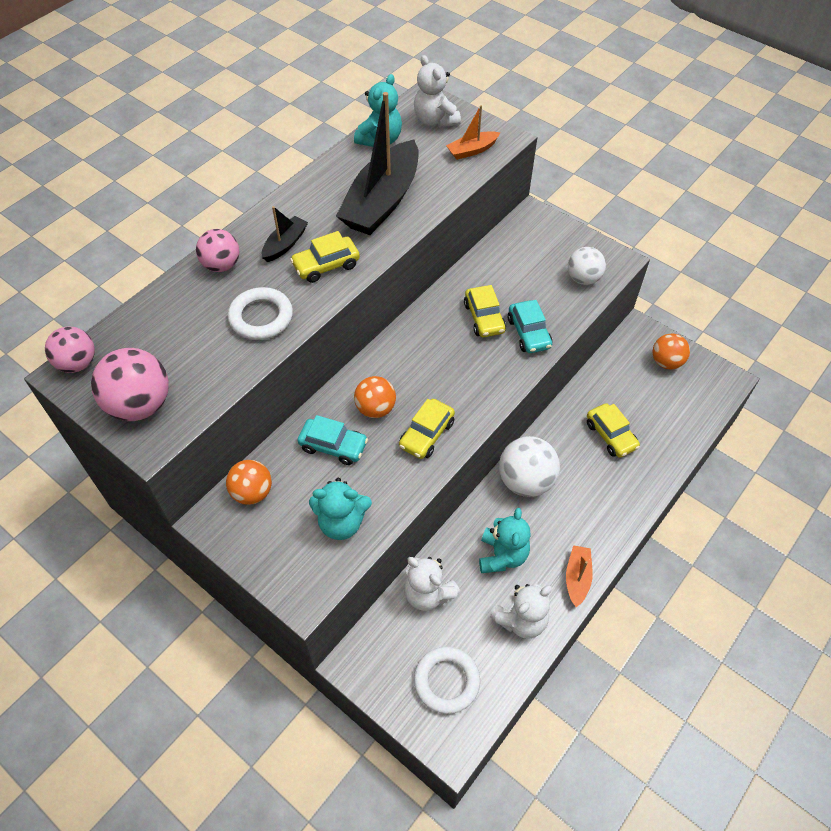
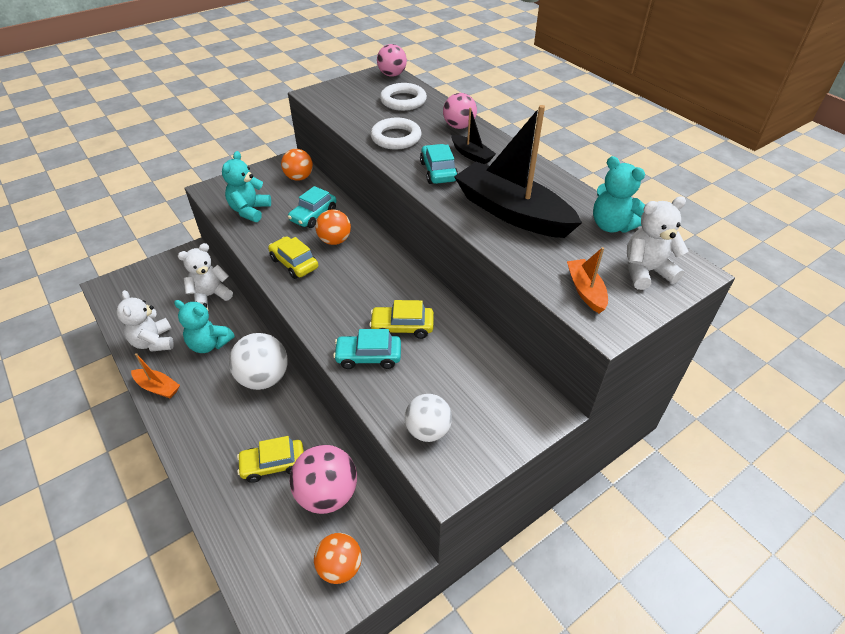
camera: 105 degrees right, 10 degrees down
(140, 405) = (345, 92): pink ball -> pink ball (327, 494)
(326, 265) = (438, 172): yellow car -> turquoise car
(446, 681) = (145, 292): white ring -> white ring (403, 101)

